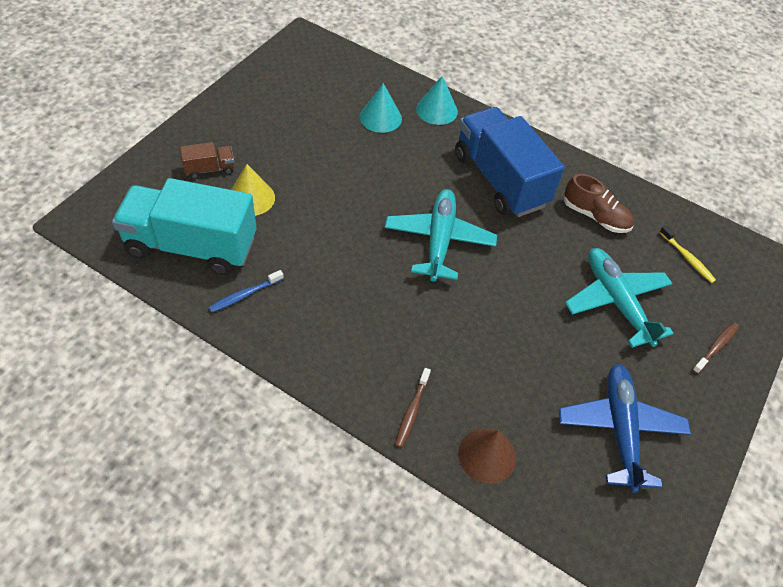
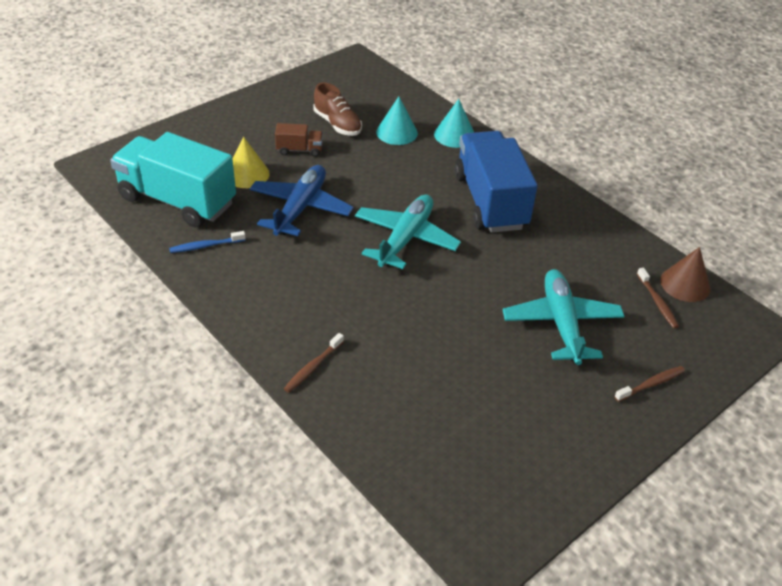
camera: 20 degrees right, 10 degrees down
(209, 169) = (221, 146): brown truck -> brown truck (299, 150)
(487, 455) = (367, 418): brown cone -> brown cone (685, 284)
(595, 216) = (574, 249): brown shoe -> brown shoe (337, 124)
(620, 429) = (512, 429): blue plane -> blue plane (300, 208)
(687, 258) = (657, 302): yellow toothbrush -> brown toothbrush

